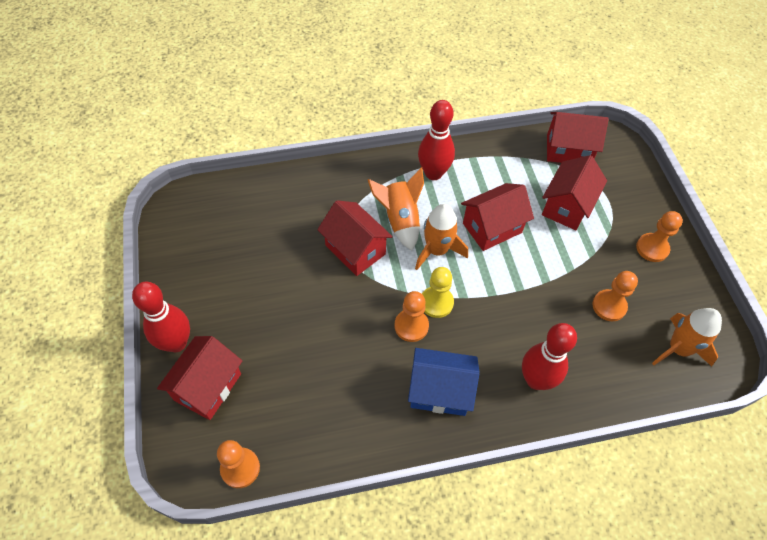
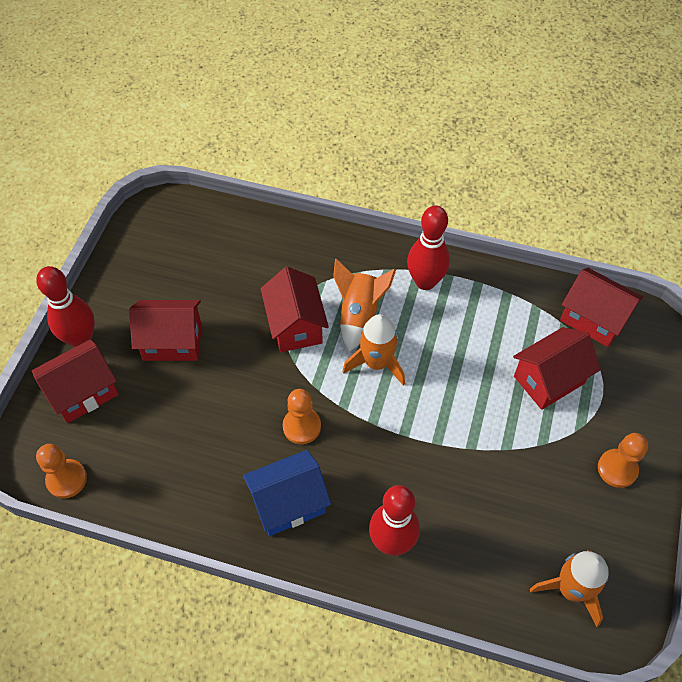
camera: 30 degrees right, 0 degrees up
(436, 302) = (342, 415): yellow pawn -> none
(440, 391) = (288, 503): blue house -> blue house turned 60 degrees counterclockwise
(492, 228) = (450, 366): red house -> red house (172, 342)
(609, 306) = (523, 506): orange pawn -> none

